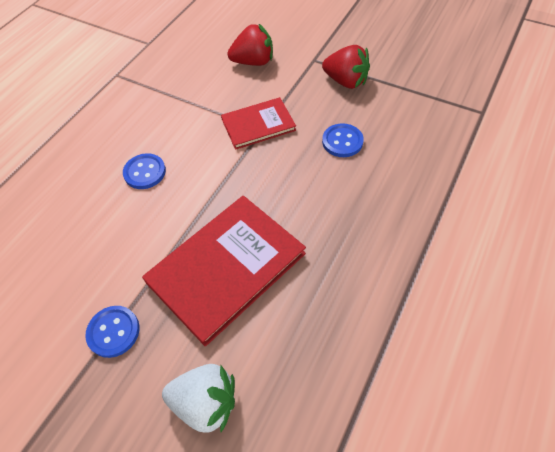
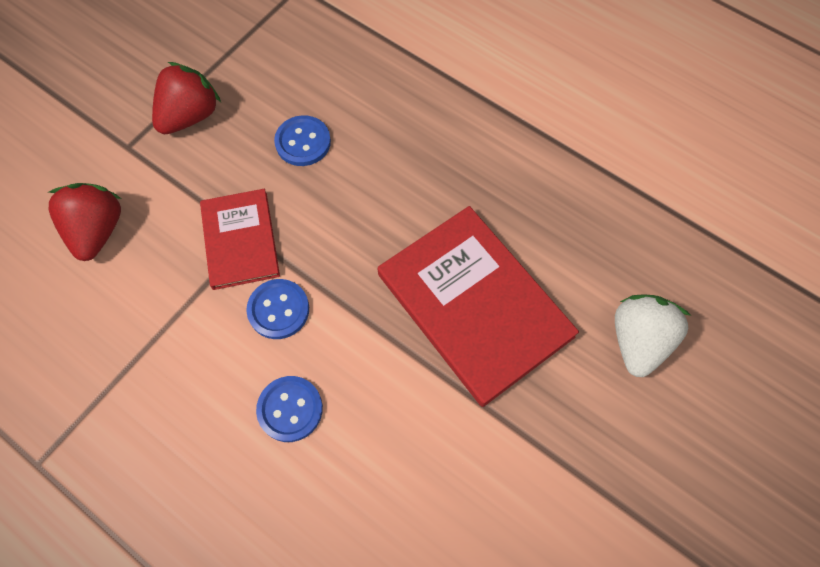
camera: 85 degrees left, 10 degrees up
(113, 332) = (547, 448): blue button -> blue button (278, 310)

